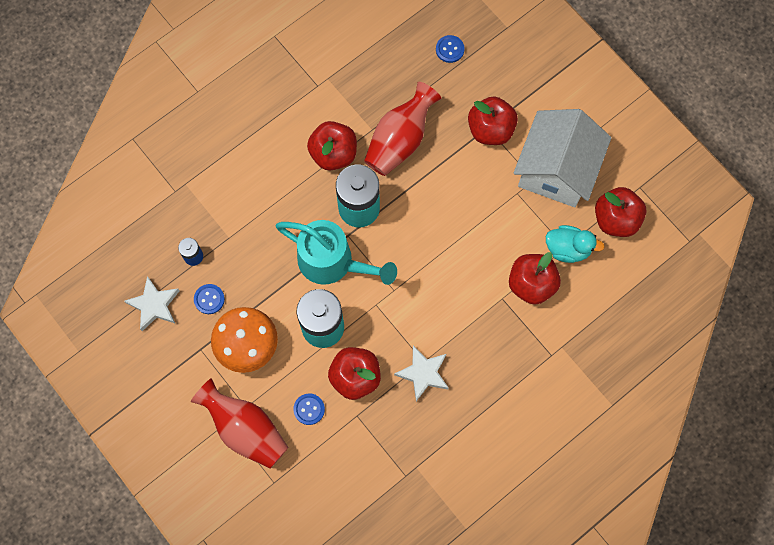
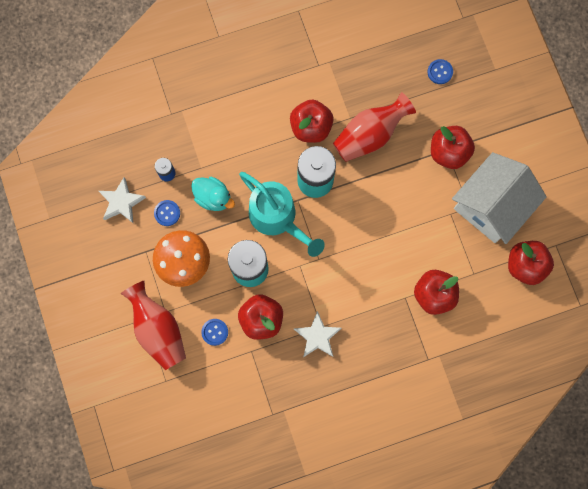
camera: 20 degrees right, 5 degrees up
(568, 249) = (475, 276): turquoise duck -> turquoise duck (213, 197)

